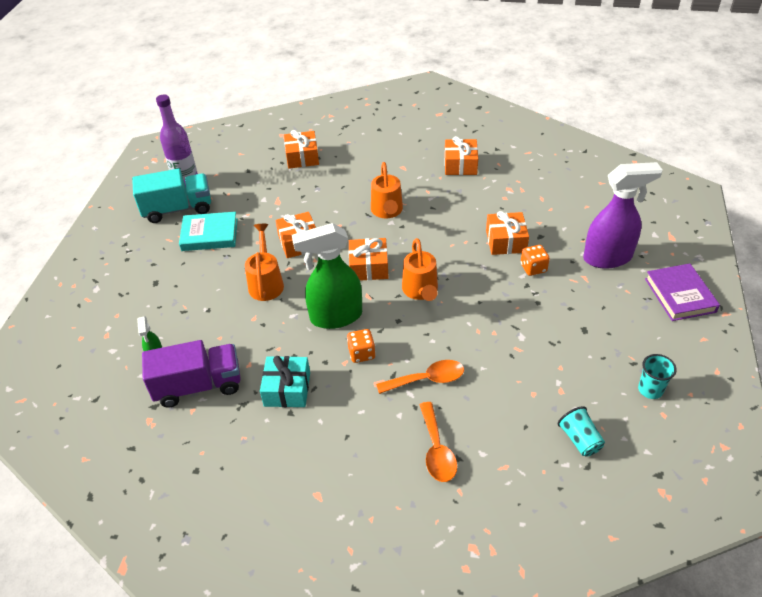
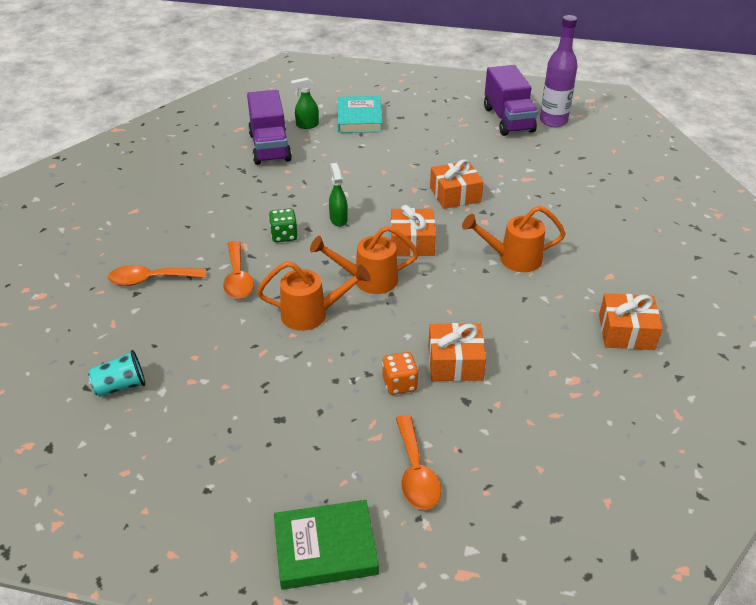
camera: 90 degrees right, 5 degrees down
(178, 209) = (508, 120): turquoise truck -> purple truck
(209, 235) = (468, 140): turquoise book -> turquoise book (359, 118)
(266, 283) = (393, 176): orange watering can -> orange watering can (311, 314)
(287, 389) = (252, 192): turquoise gift -> none
(302, 157) = (615, 193): orange gift -> none
(335, 317) = (338, 219): green spray bottle -> green spray bottle, size x0.47
(361, 353) = (284, 236): orange dice -> green dice
(608, 258) = (416, 472): purple spray bottle -> orange spoon
(650, 390) = (165, 467): turquoise cup -> none
(680, 295) = (325, 548): purple book -> green book

